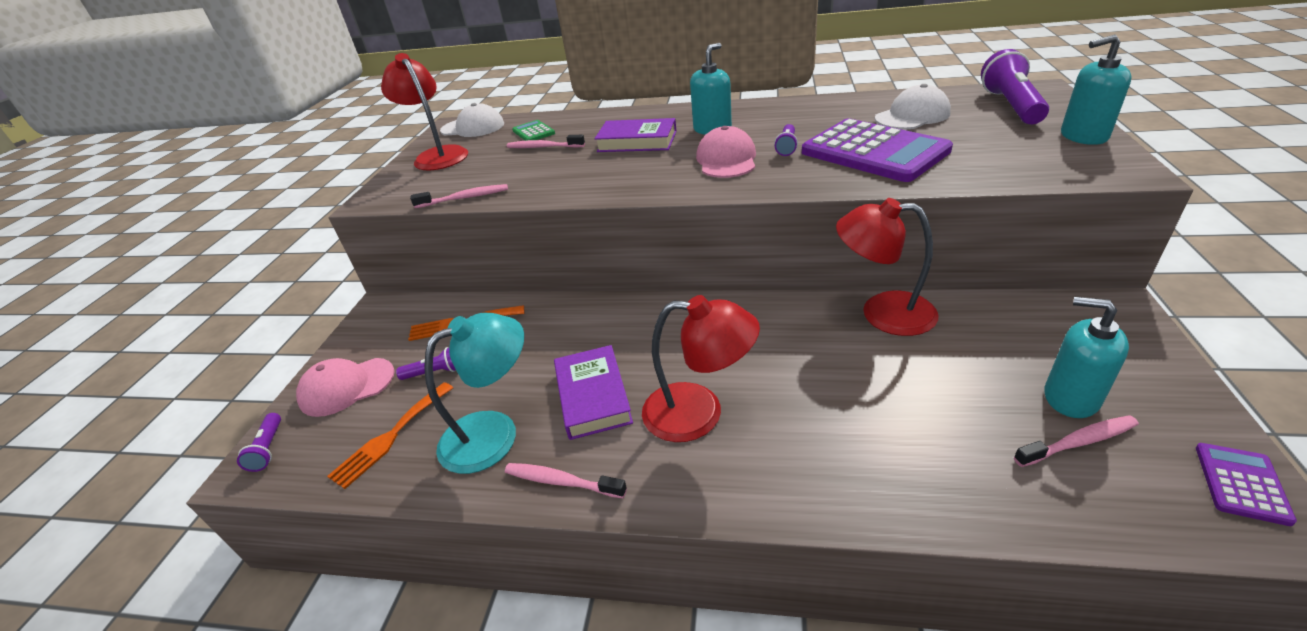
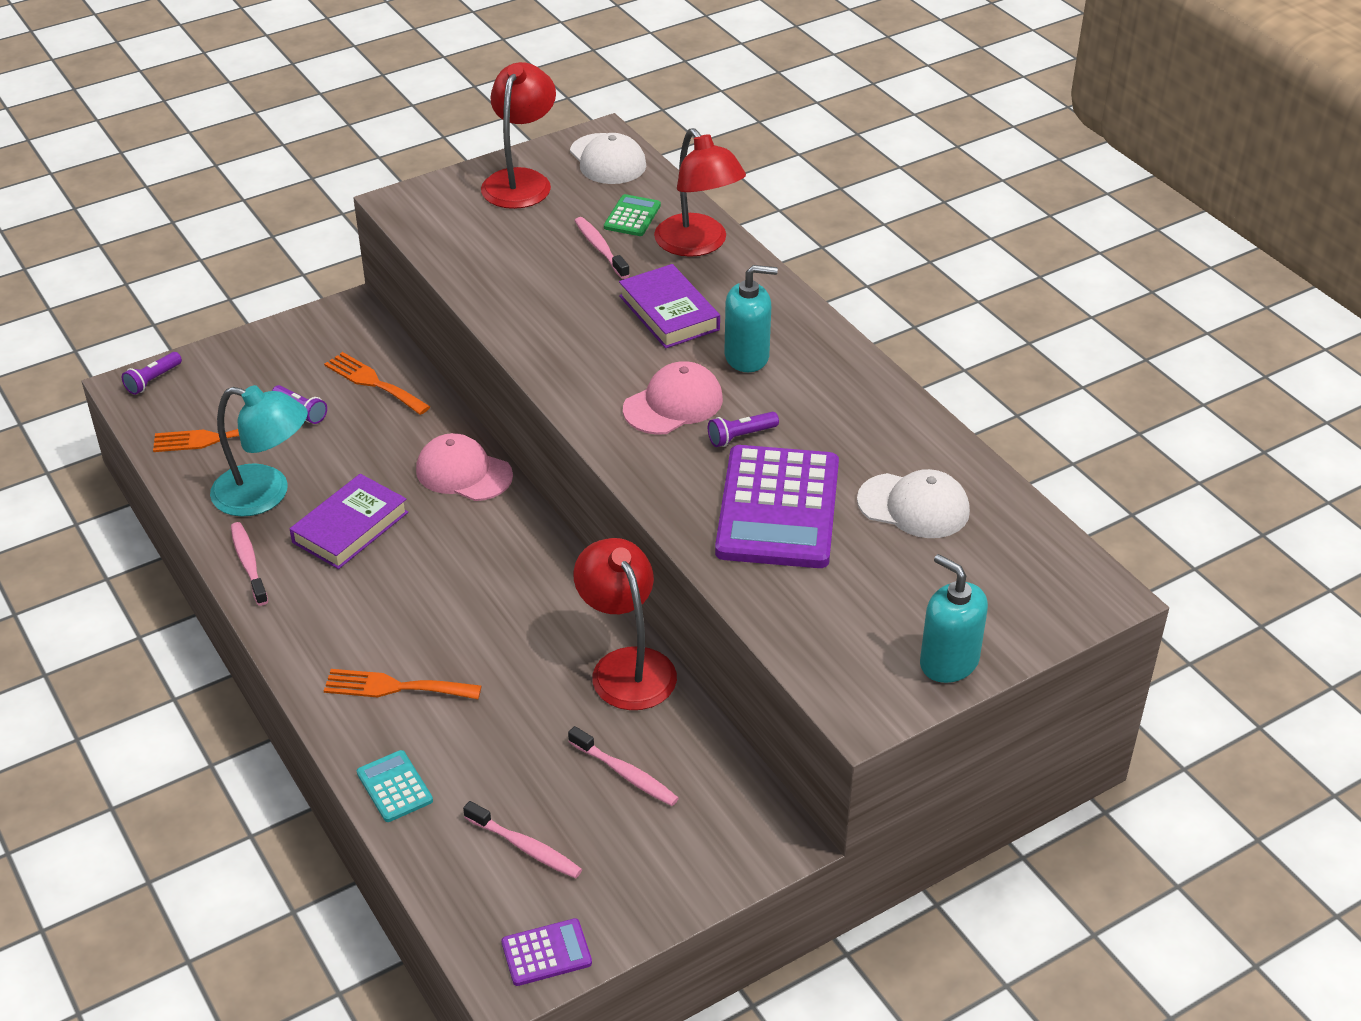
camera: 45 degrees right, 5 degrees up
(347, 387) = (243, 371): pink cap -> pink cap (463, 473)
(465, 198) = (451, 263): pink toothbrush -> pink toothbrush (625, 774)
(699, 413) = (381, 603): red lamp -> red lamp (698, 244)
(811, 446) = (395, 687): none -> orange fork
(949, 501) = (395, 787): none -> turquoise calculator
(1010, 106) = (1013, 581): purple flashlight -> none
(1070, 398) = (586, 831): turquoise soap dispenser -> none

